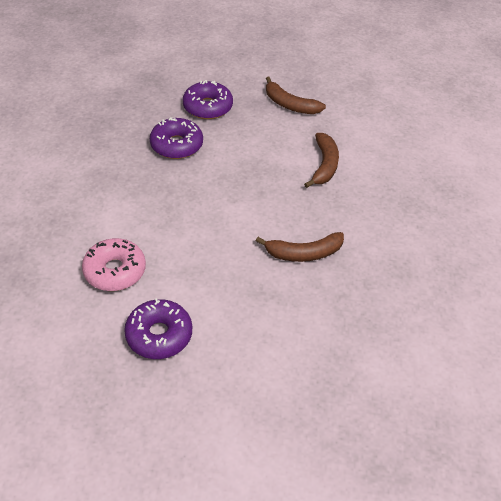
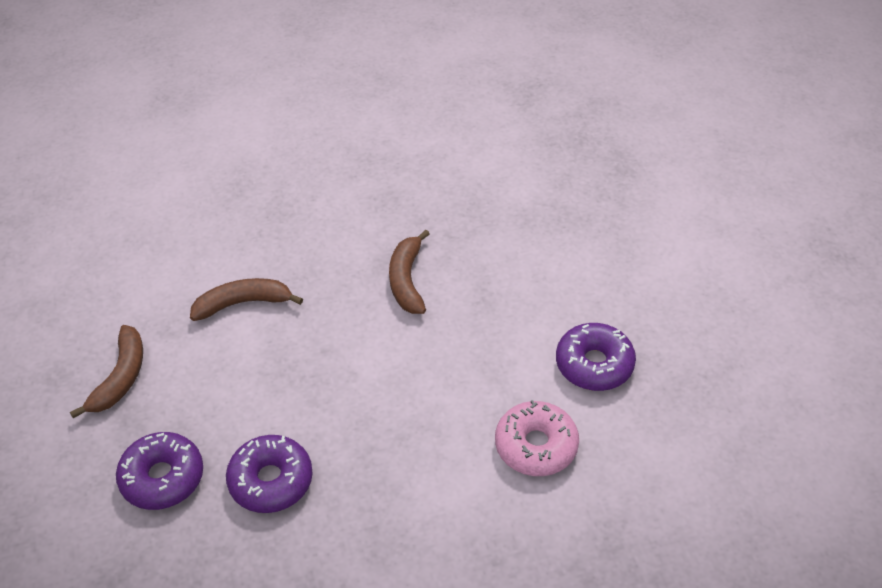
camera: 110 degrees left, 0 degrees up
(304, 253) = (407, 280): brown banana -> brown banana turned 150 degrees counterclockwise

